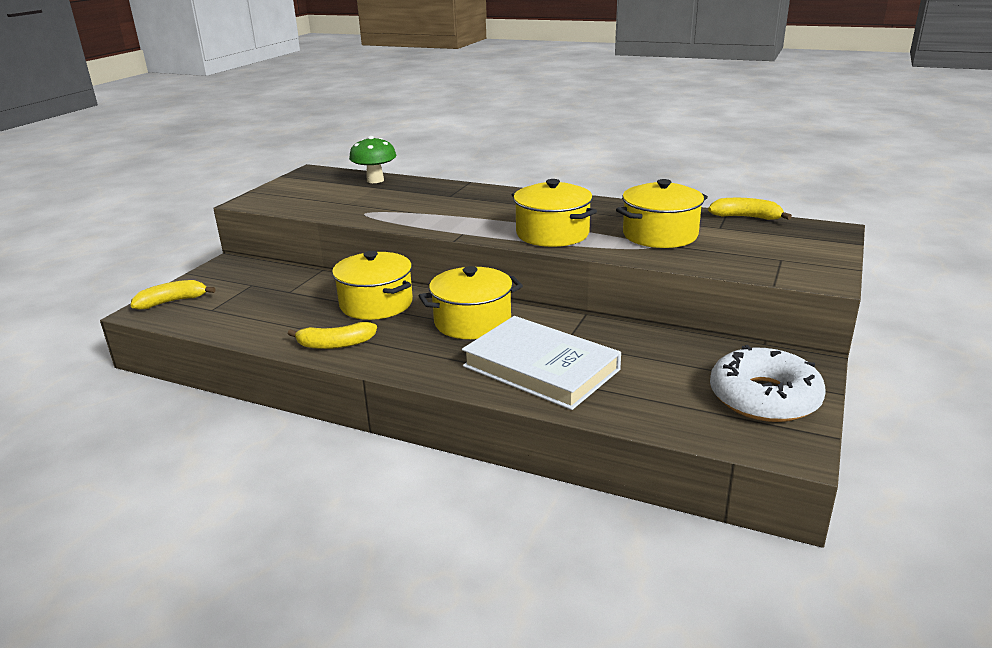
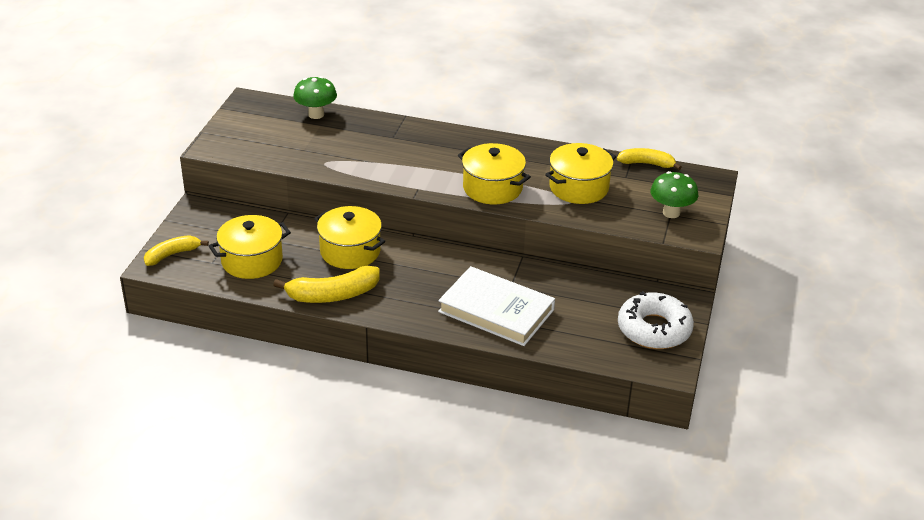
camera: 10 degrees left, 10 degrees up
(335, 344) = (332, 295): yellow banana -> yellow banana, size x1.54
(472, 322) = (434, 268): yellow pot -> yellow pot (252, 261)
(782, 258) = (671, 213): none -> green mushroom

